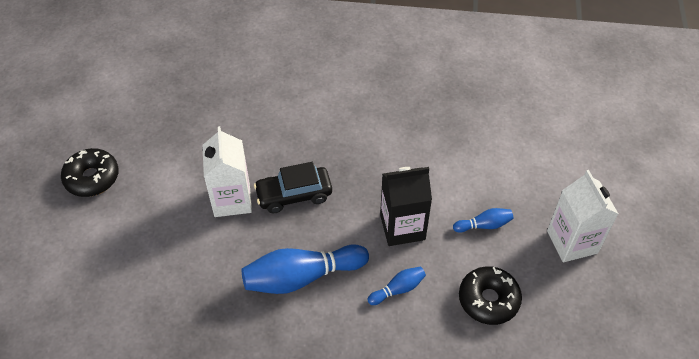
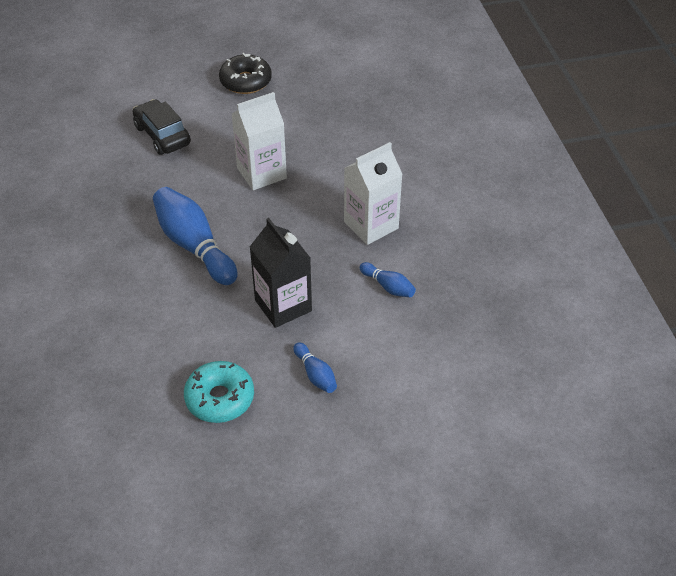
camera: 70 degrees right, 5 degrees down
(294, 195) = (286, 213): black car -> black car (162, 135)
(398, 289) = (206, 320): blue bowling pin -> blue bowling pin (388, 286)
(488, 300) = (220, 398): black donut -> turquoise donut
(572, 242) = (327, 463): white carton -> white carton (371, 225)

